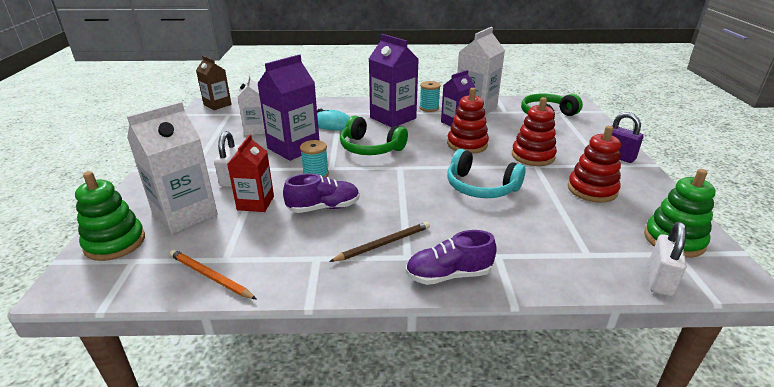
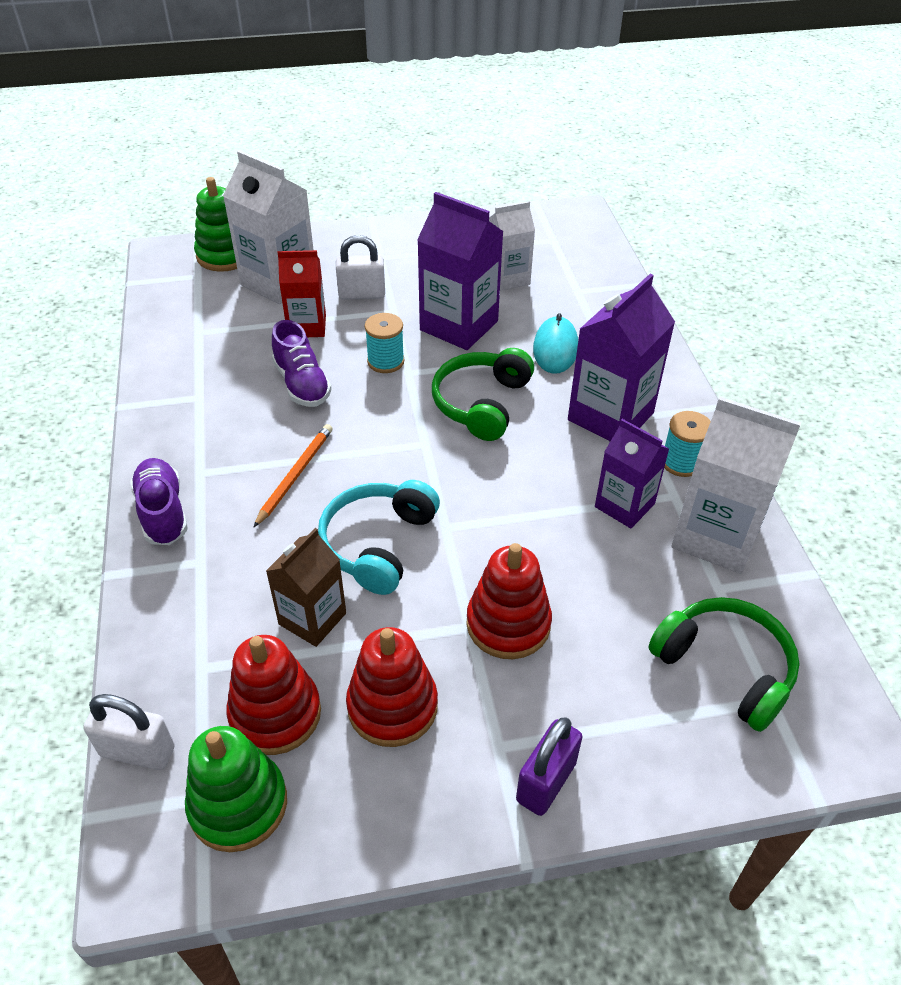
camera: 80 degrees right, 15 degrees up
(210, 276) = (170, 330): orange pencil -> orange pencil (295, 476)
(217, 105) = (582, 221): brown carton -> brown carton (312, 618)
(383, 244) = (225, 448): brown pencil -> none
(467, 144) = (530, 524): red stacking toy -> red stacking toy (275, 714)

